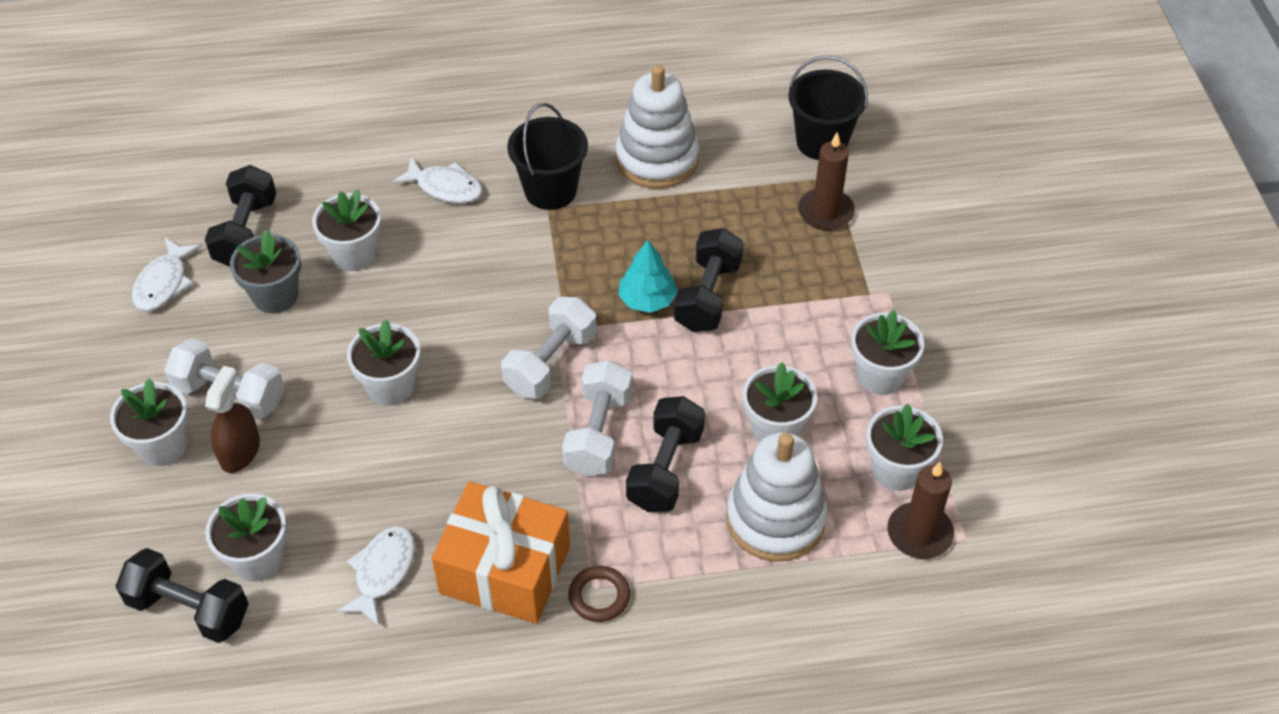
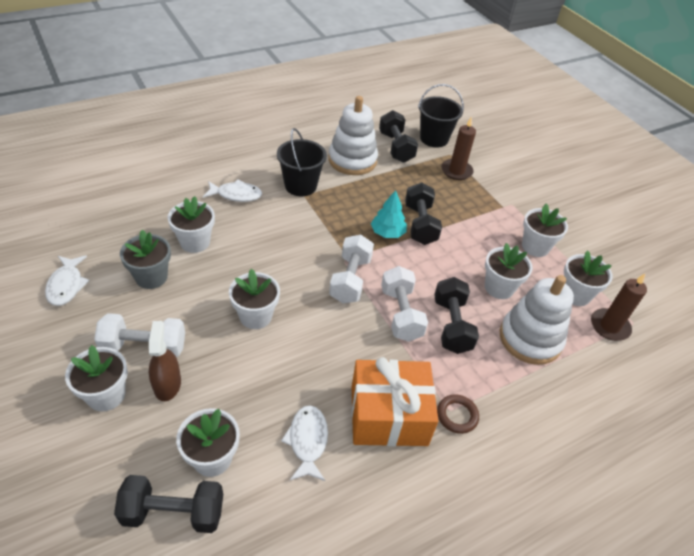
camera: 25 degrees left, 5 degrees down
(246, 232) = (115, 243): black dumbbell -> black dumbbell (396, 147)

